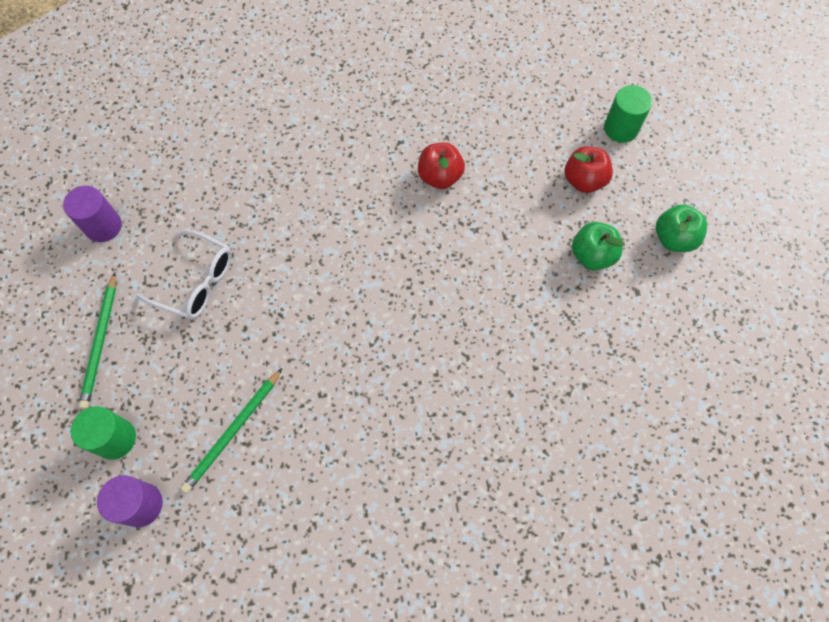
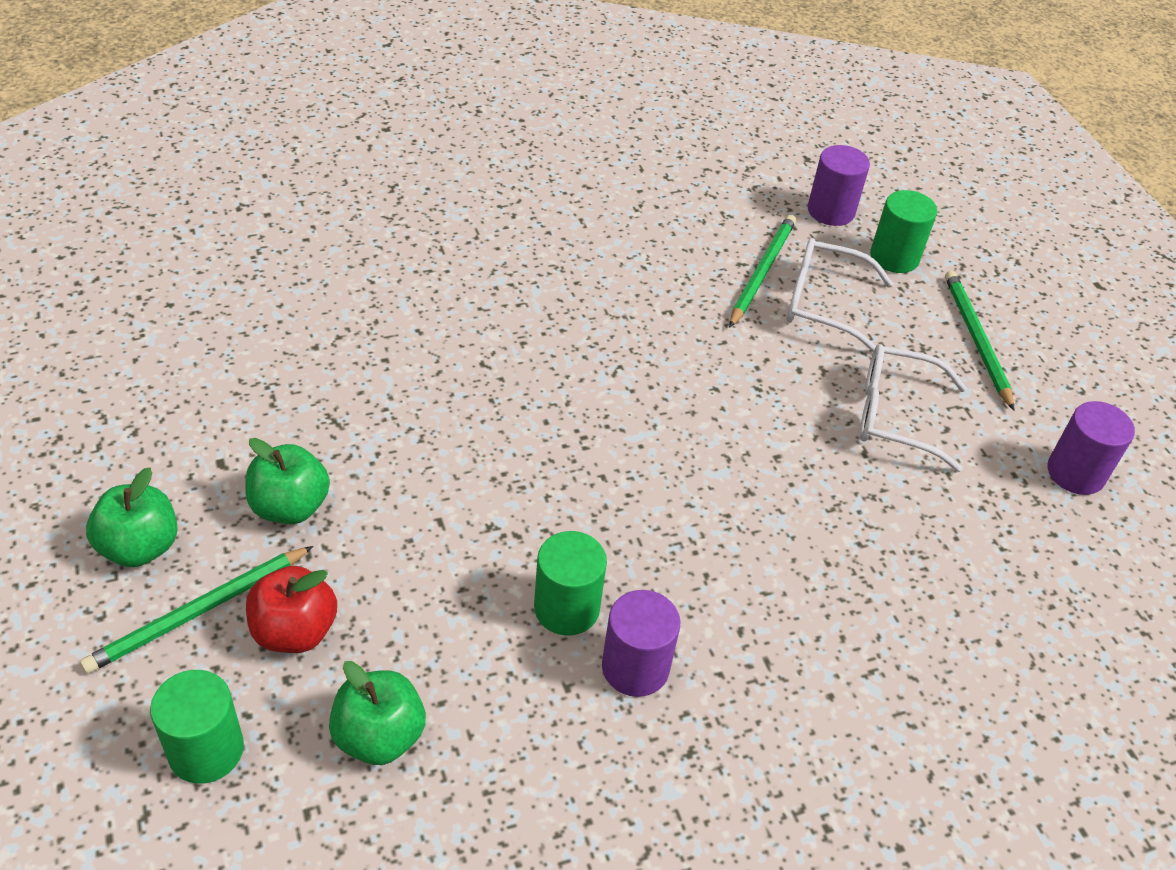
camera: 165 degrees right, 20 degrees down
(198, 391) = (824, 304): none -> white glasses
(410, 142) = (635, 667): none -> purple cylinder
(440, 176) = (566, 608): red apple -> green cylinder
(540, 125) = (379, 736): none -> green apple
(635, 196) = (198, 612): none -> green pencil

